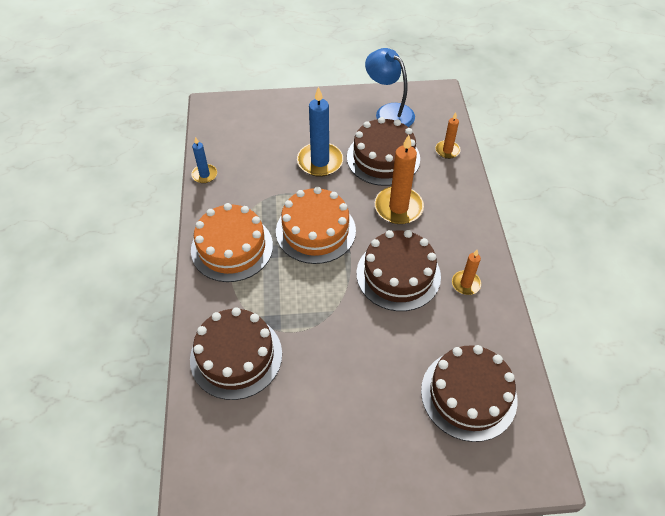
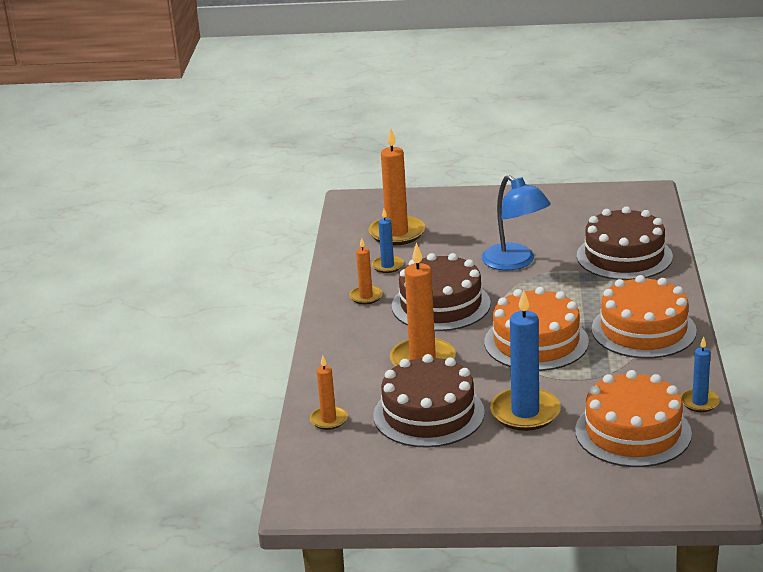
camera: 170 degrees left, 25 degrees down
(251, 149) = (633, 432): none -> orange cake
(389, 112) = (402, 475): blue lamp -> blue lamp (515, 262)
(461, 332) = (387, 266): none -> blue candle
(468, 394) = (397, 233): brown cake -> orange candle

